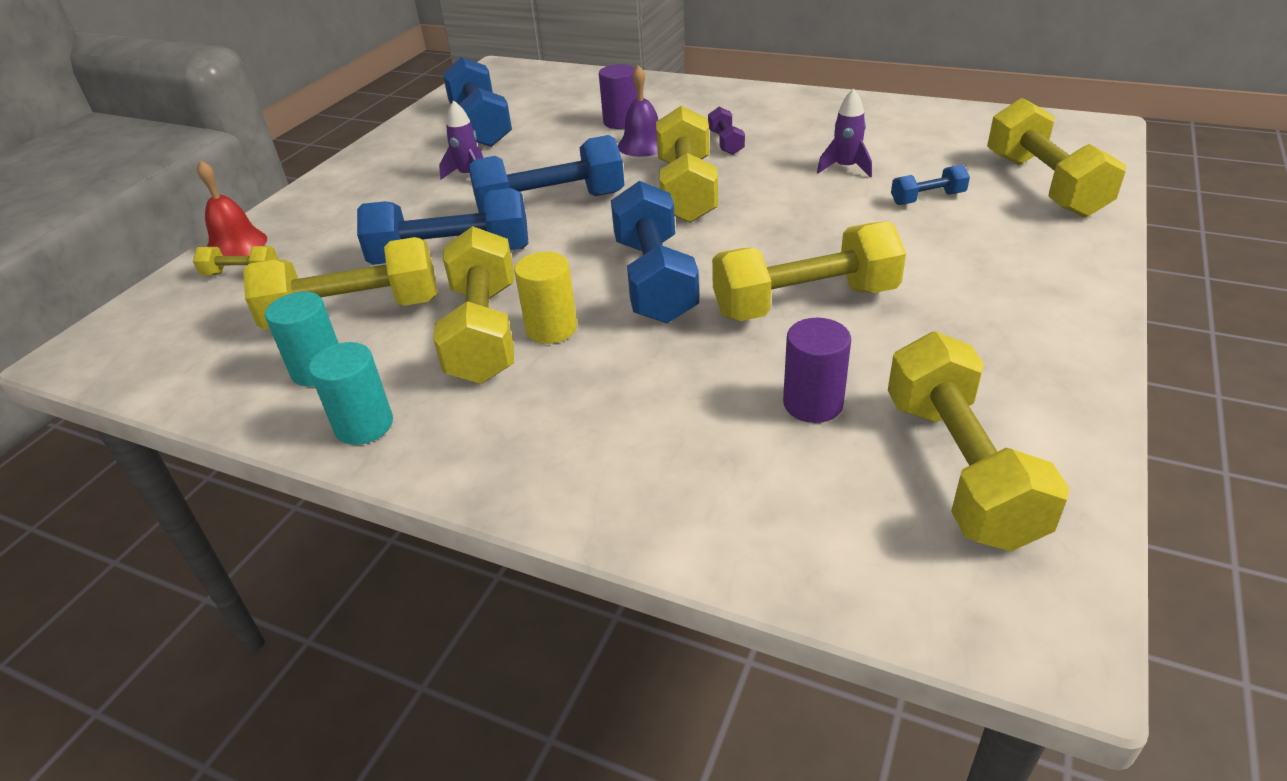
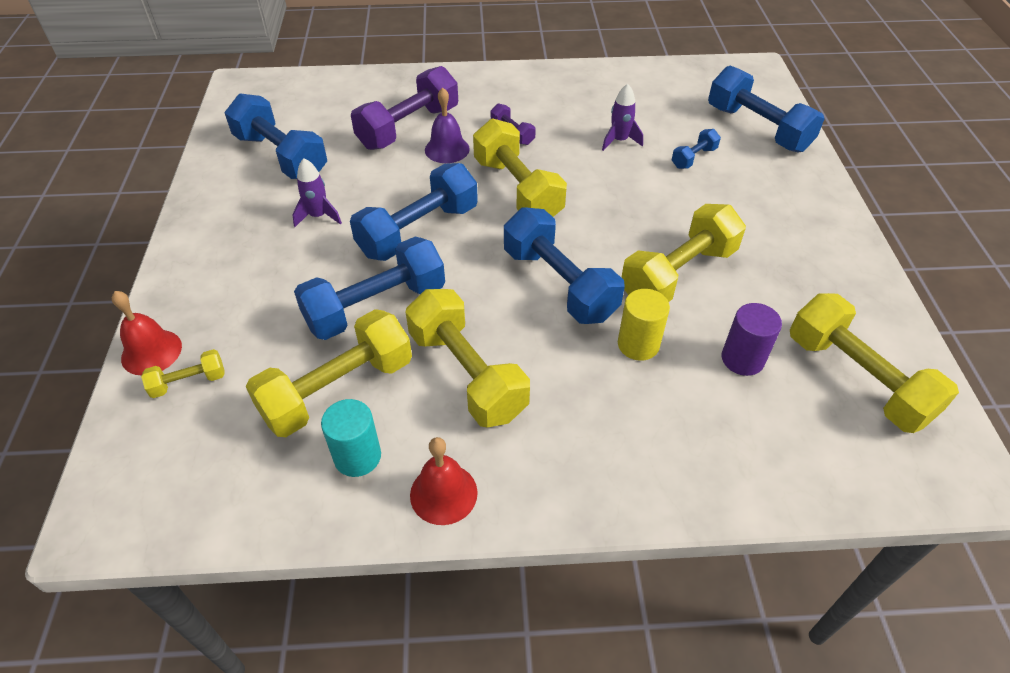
camera: 30 degrees left, 10 degrees up
(364, 425) = (443, 493): turquoise cylinder -> red bell
(551, 329) = (517, 354): yellow cylinder -> yellow cylinder (638, 344)
(621, 122) = (408, 127): purple cylinder -> purple dumbbell
(1043, 185) = (757, 129): yellow dumbbell -> blue dumbbell

